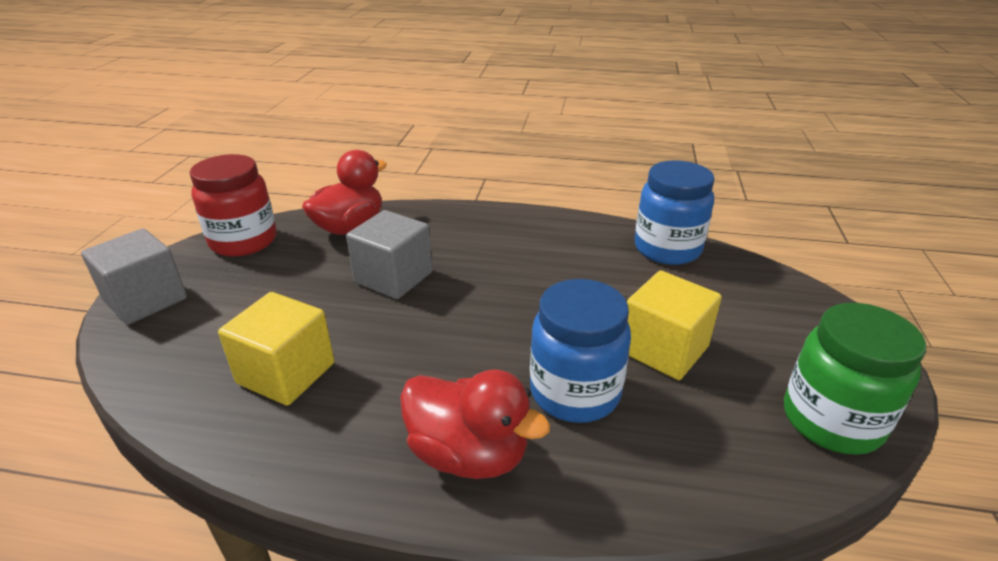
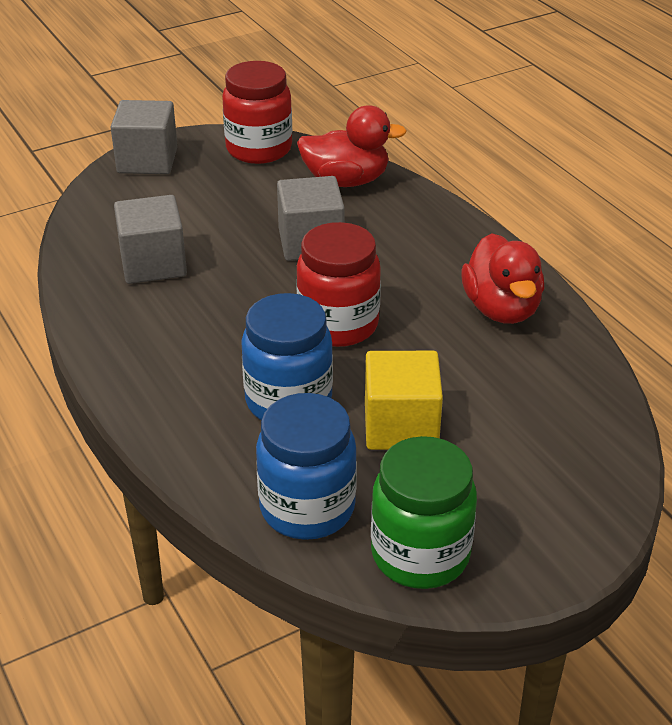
camera: 50 degrees right, 5 degrees up
(286, 373) = (153, 264): yellow cube -> grey cube
(468, 454) = (172, 382): red duck -> red duck (501, 309)
(509, 316) = (338, 325): none -> red jar
(667, 249) = (570, 367): blue jar -> blue jar (307, 508)

